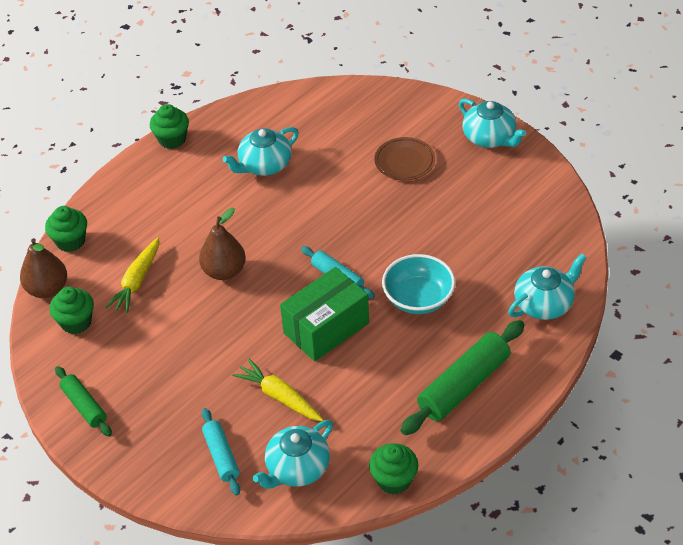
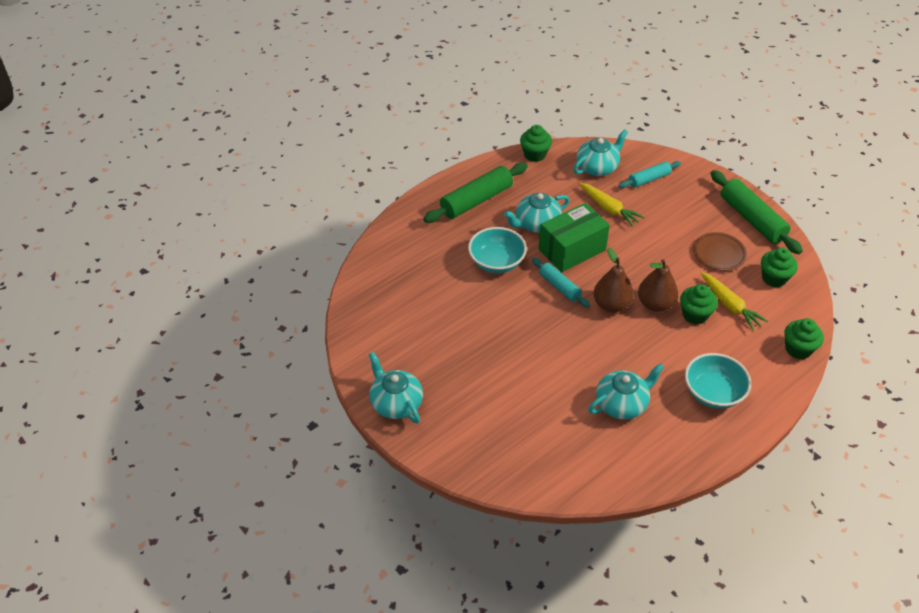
camera: 175 degrees left, 0 degrees up
(47, 289) = (806, 308): brown pear -> brown pear (611, 305)
(84, 406) = (752, 219): green rolling pin -> green rolling pin, size x1.72
(137, 281) = (729, 305): yellow carrot -> yellow carrot turned 120 degrees clockwise
(171, 186) = (713, 393): none -> turquoise bowl
(172, 139) = (719, 449): green cupcake -> green cupcake (695, 315)
(221, 456) = (649, 179): turquoise rolling pin -> turquoise rolling pin turned 75 degrees clockwise
(404, 162) = (484, 388): brown plate -> brown plate (719, 254)
(544, 304) = (400, 246): turquoise teapot -> turquoise teapot (536, 224)

